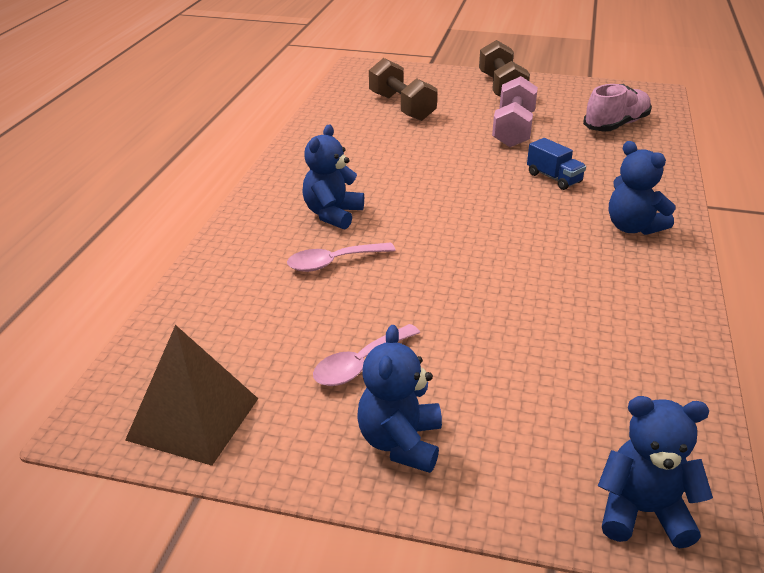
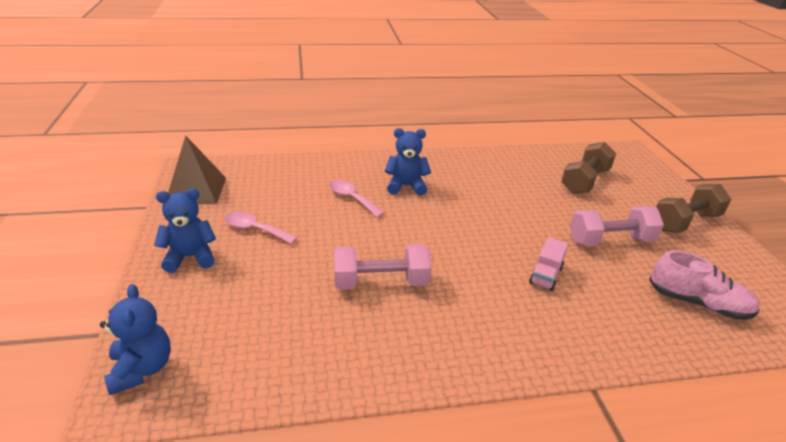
camera: 65 degrees right, 0 degrees up
(528, 279) = (380, 282): none -> pink dumbbell
(554, 178) = (545, 275): blue truck -> pink truck
(633, 227) = (500, 333): blue teddy bear -> none

